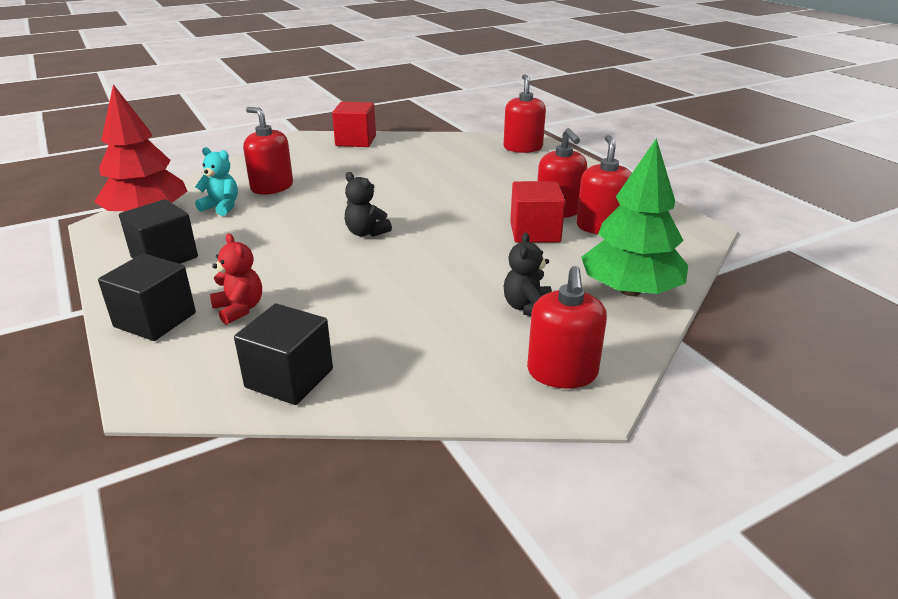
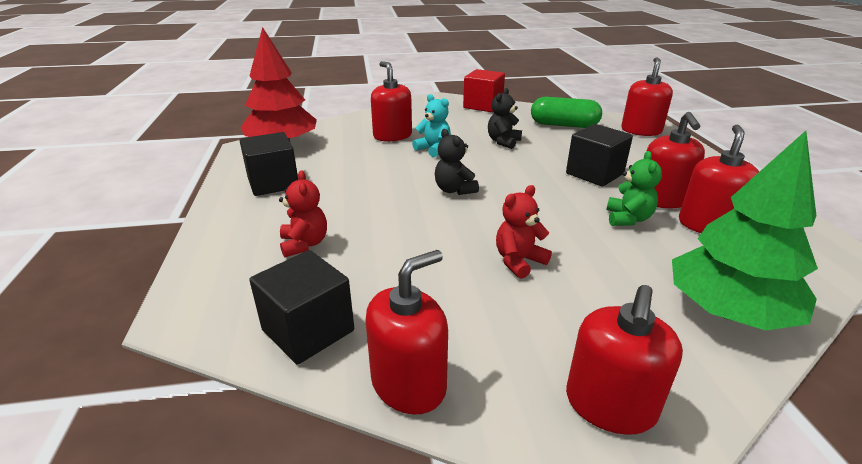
camera: 20 degrees right, 0 degrees up
(155, 320) = (231, 239): black cube -> black cube (594, 174)
(221, 207) = (342, 147): turquoise teddy bear -> turquoise teddy bear (433, 149)
(401, 396) = (408, 384): none -> red soap dispenser
(448, 151) = (564, 125): none -> green capsule
(453, 285) = (518, 261): none -> red teddy bear
(527, 307) = (592, 306): black teddy bear -> black teddy bear (503, 142)
(535, 232) = (628, 219): red cube -> green teddy bear

